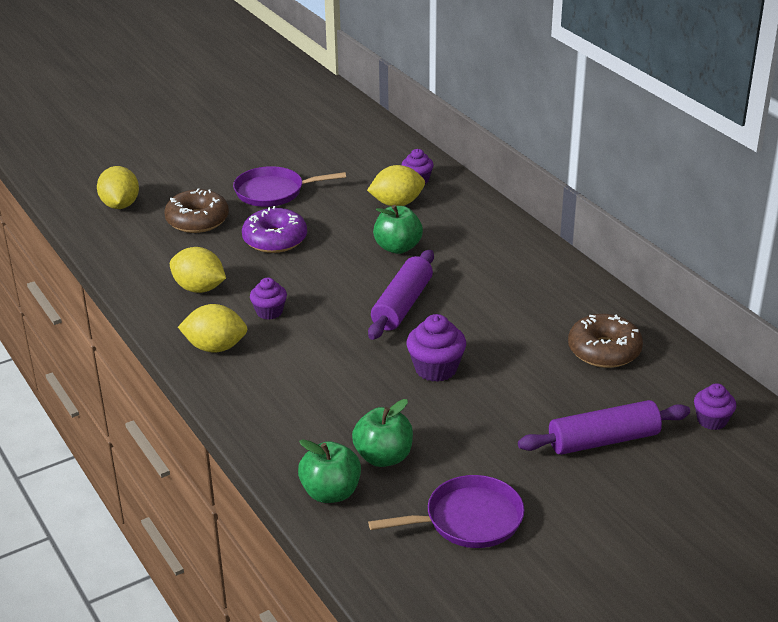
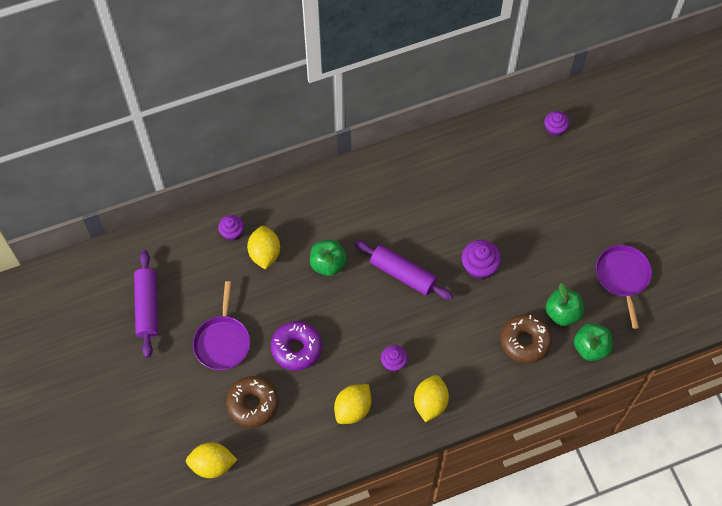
camera: 80 degrees left, 30 degrees up
(603, 440) = (564, 190): purple rolling pin -> purple rolling pin (148, 307)
(604, 351) = (477, 165): brown donut -> brown donut (525, 341)

